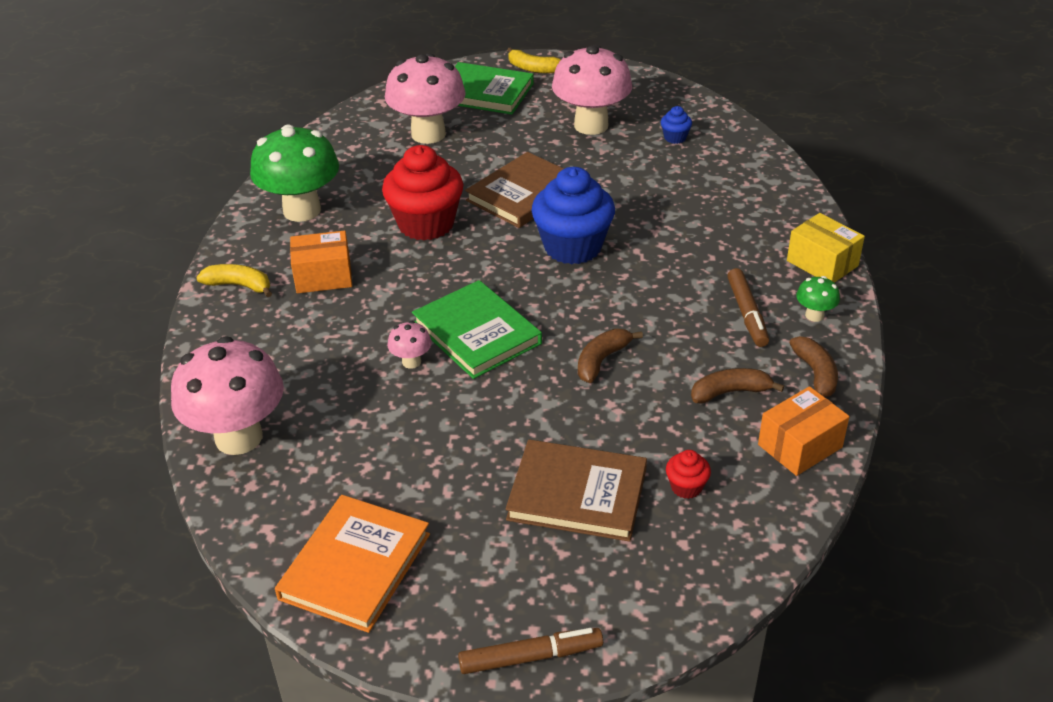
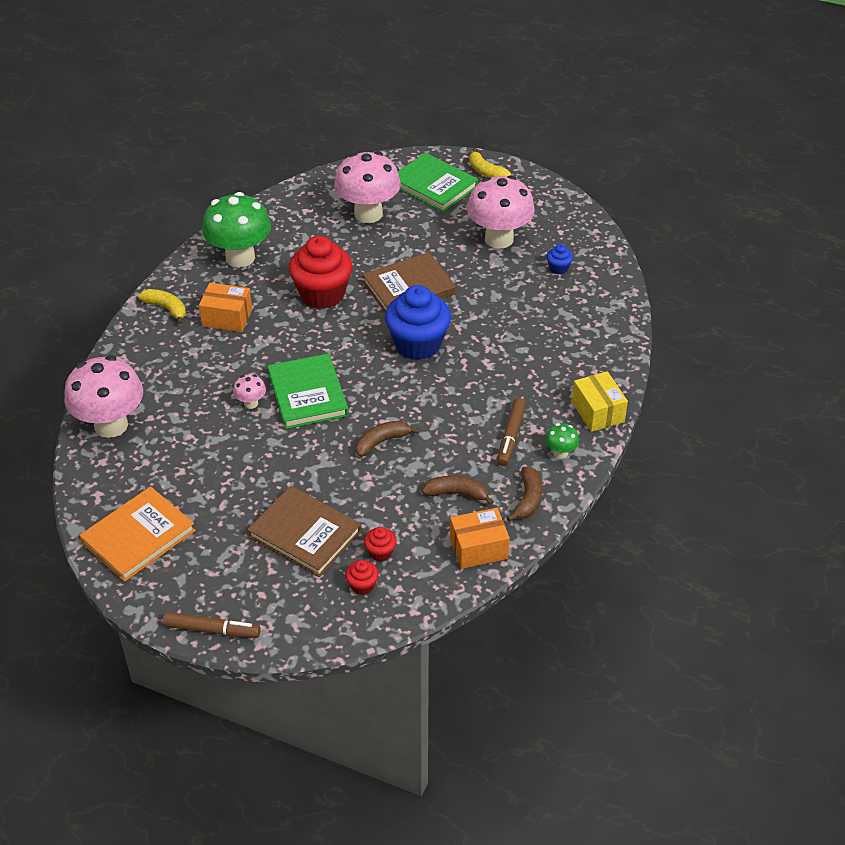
camera: 20 degrees right, 5 degrees up
(691, 534) = (362, 585): none -> red cupcake

